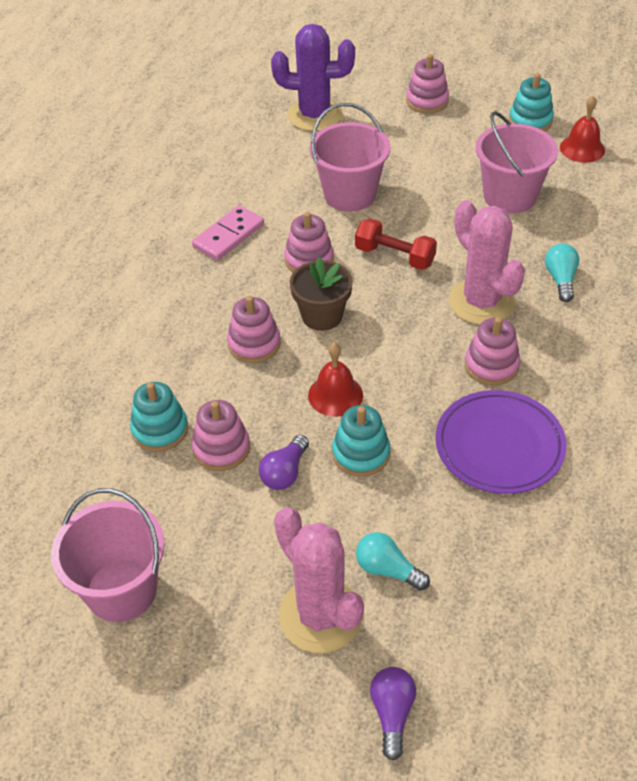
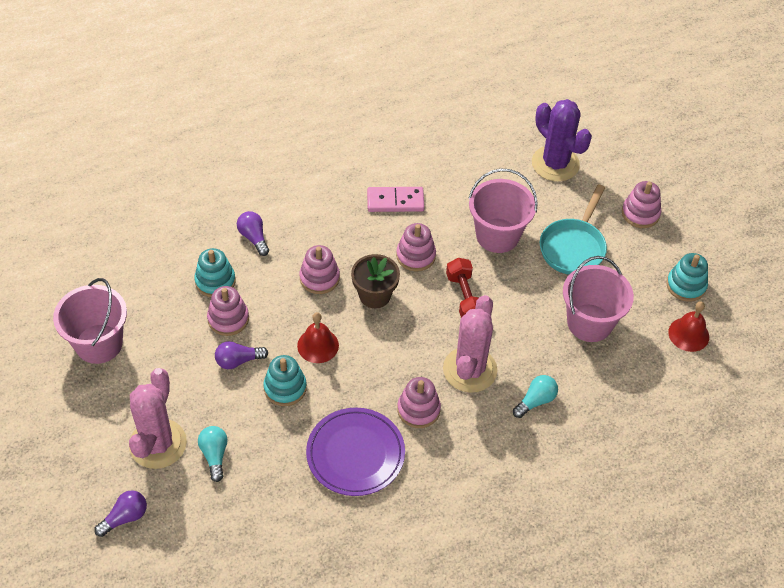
camera: 45 degrees right, 5 degrees up
(142, 364) = (254, 238): none -> purple light bulb
(417, 158) = (573, 247): none -> turquoise pan

